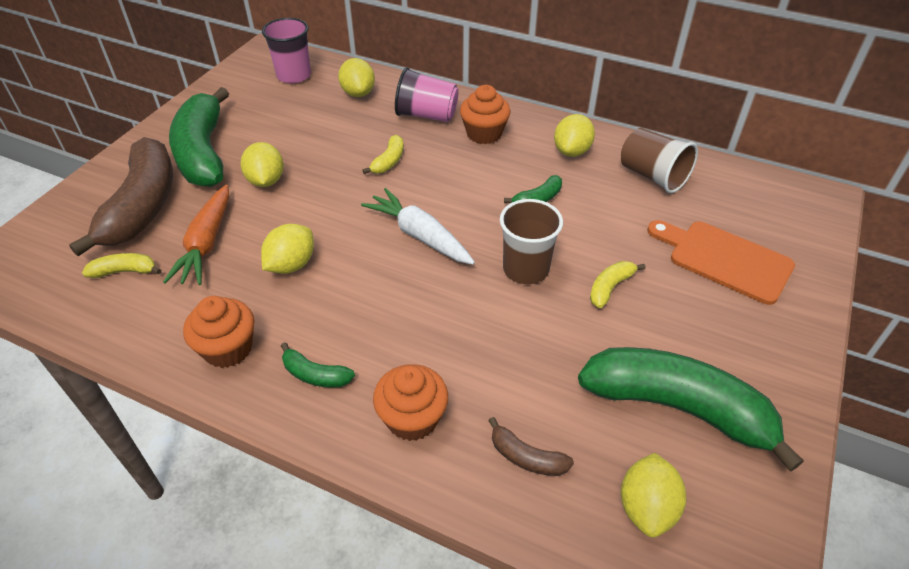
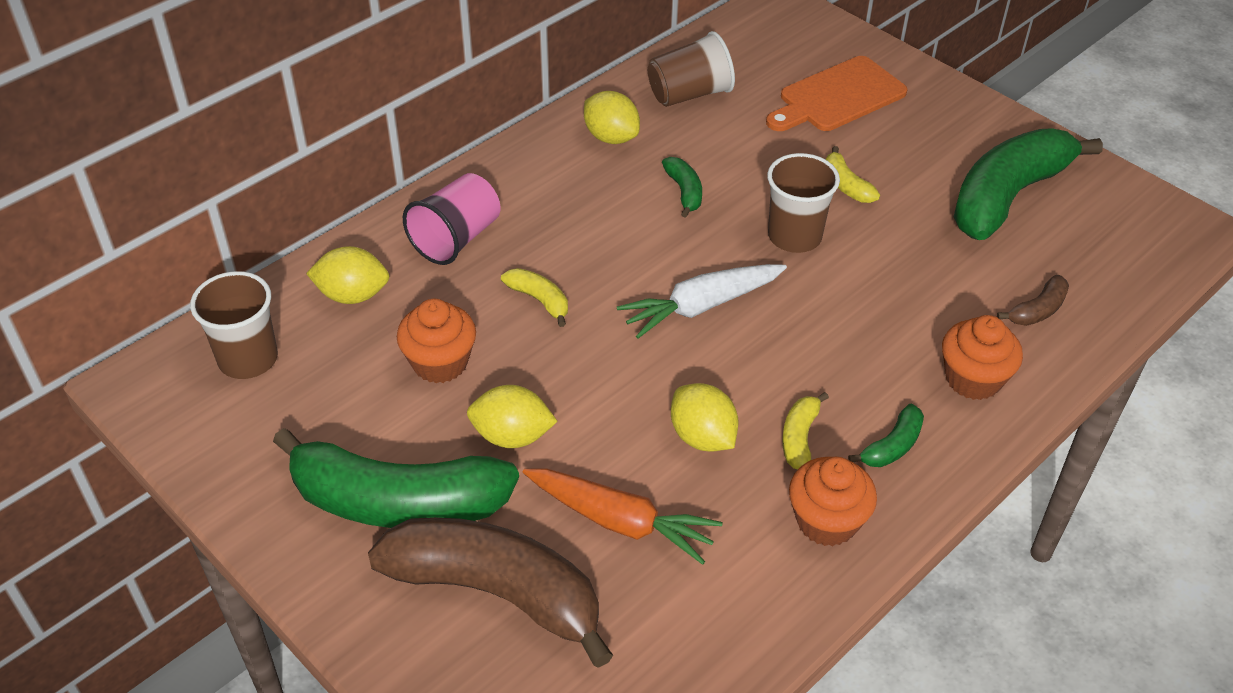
camera: 70 degrees left, 0 degrees up
(125, 271) = (638, 623): yellow banana -> yellow banana (799, 438)
(294, 75) = (248, 359): pink cup -> brown cup
(484, 133) = (532, 198): orange cupcake -> orange cupcake (440, 363)
(646, 507) = (1103, 253): yellow lemon -> none

